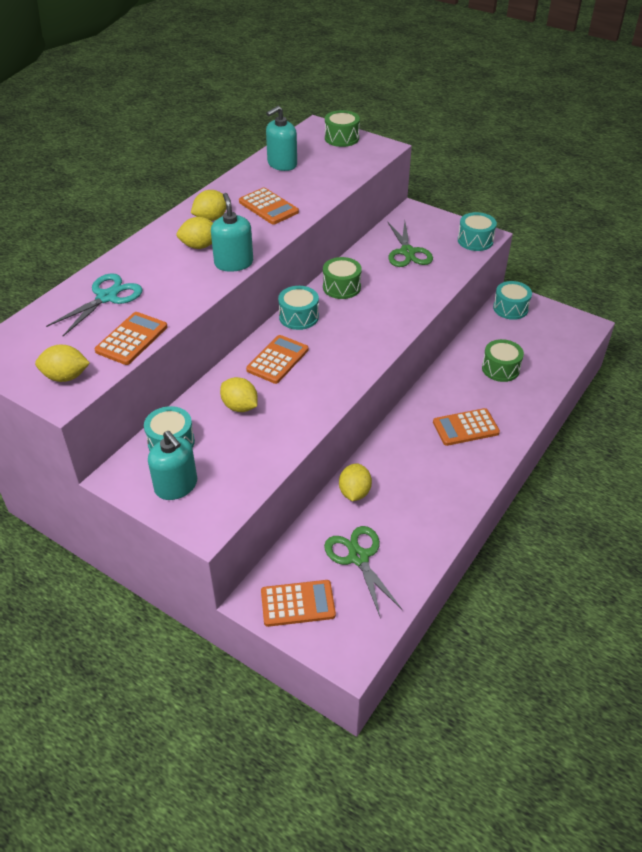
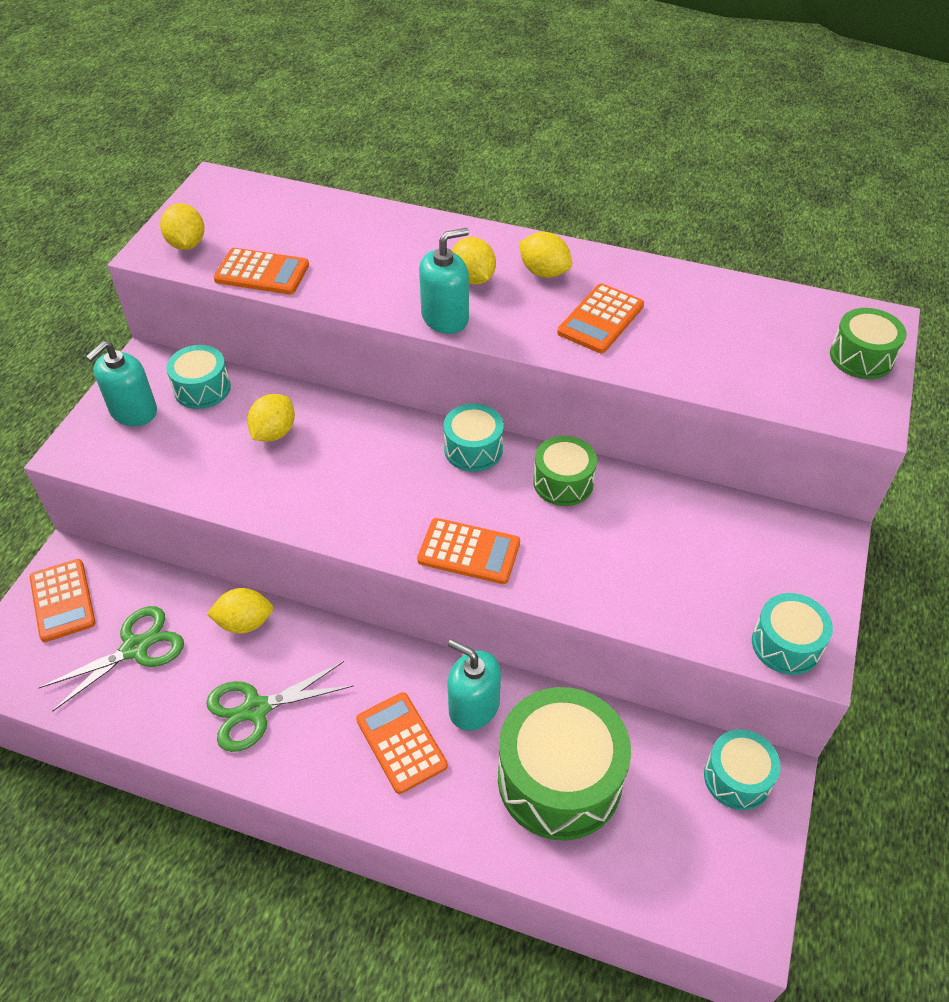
camera: 75 degrees right, 5 degrees up
(107, 297) = (337, 233): turquoise scissors -> none
(277, 360) = (373, 448): orange calculator -> orange calculator (469, 552)
(282, 164) = (731, 307): turquoise soap dispenser -> turquoise soap dispenser (474, 706)
(407, 252) = (697, 549): green scissors -> green scissors (256, 709)
(500, 369) = (559, 779): green drum -> green drum, size x1.87

